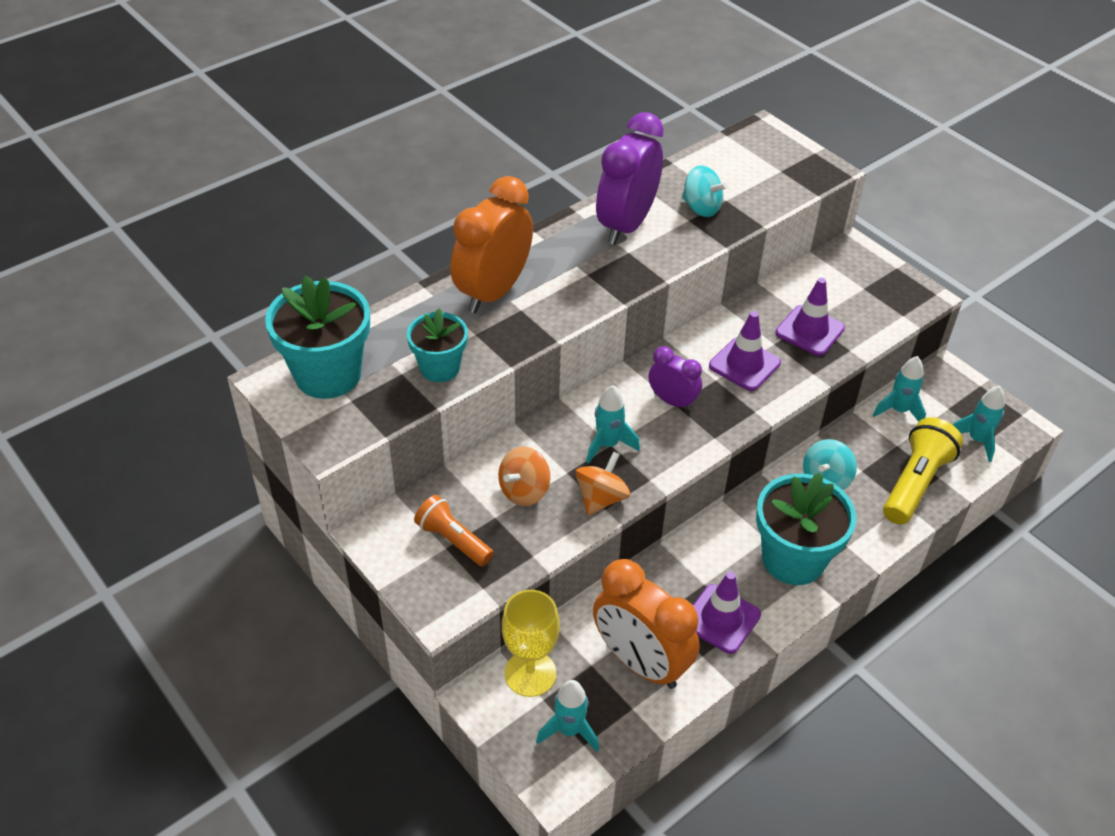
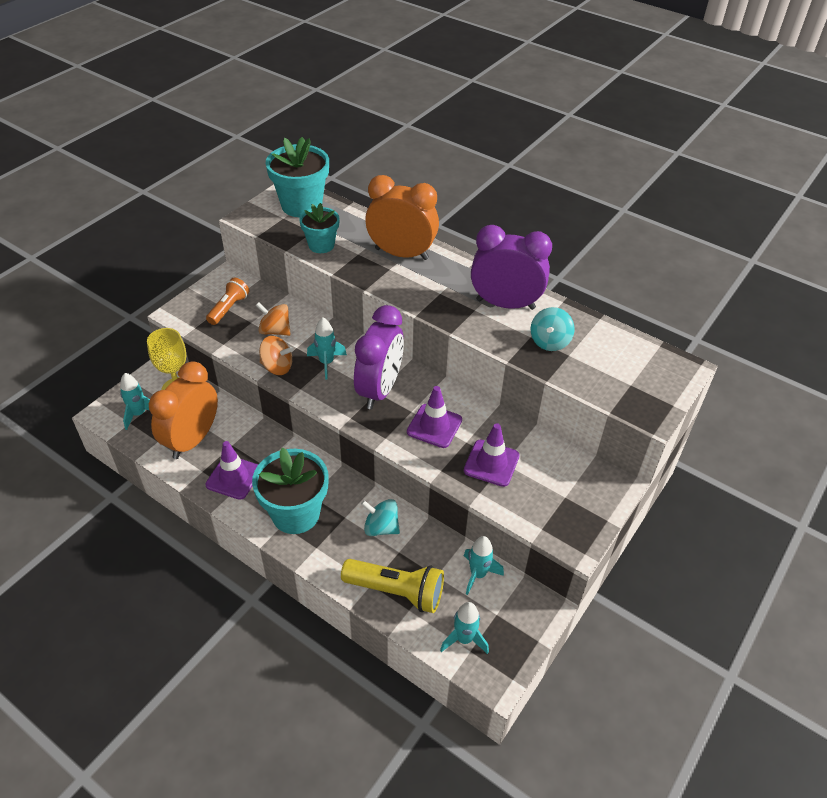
camera: 75 degrees right, 0 degrees up
(672, 401) = (379, 390): purple clock -> purple clock, size x1.85

